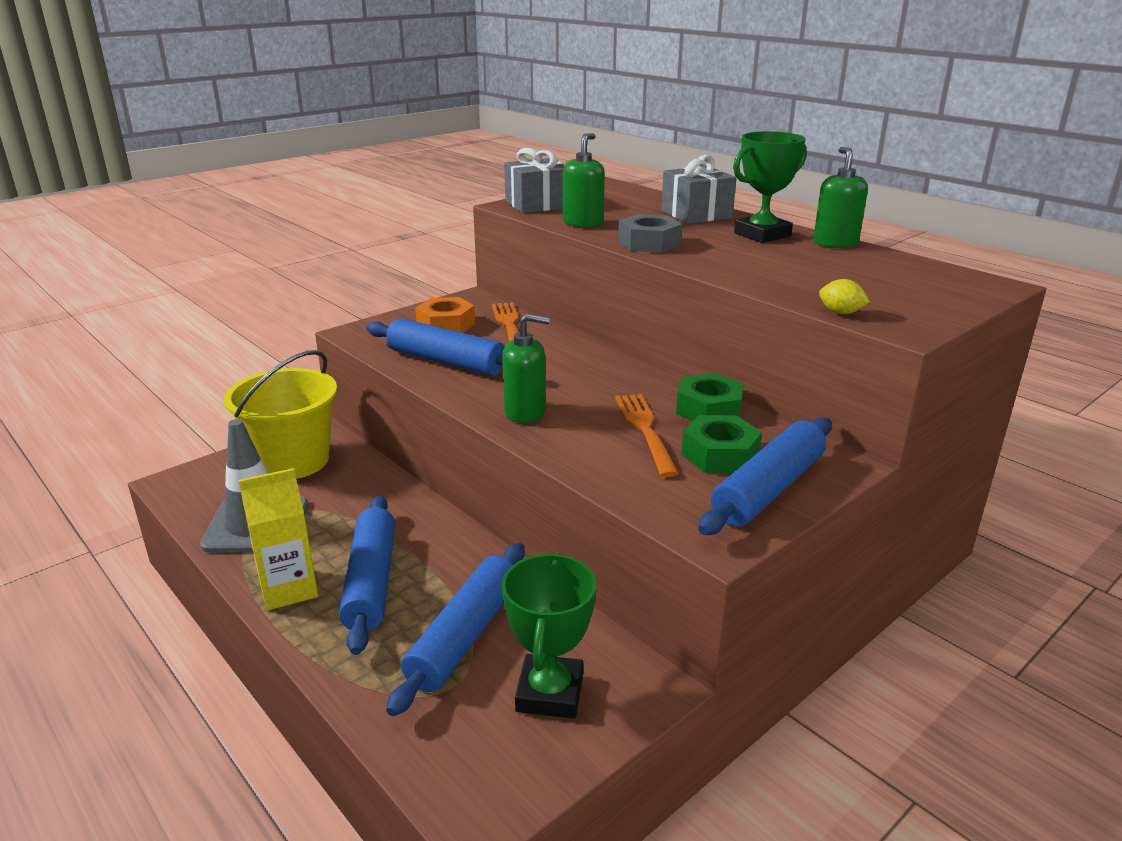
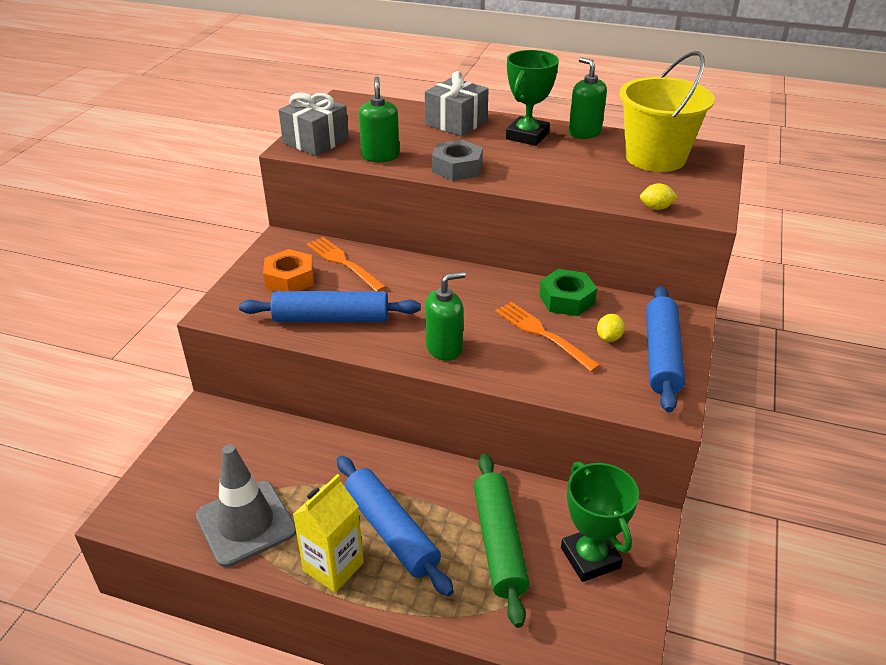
camera: 30 degrees left, 10 degrees up
(293, 461) = (214, 450): yellow bucket -> yellow bucket (655, 157)
(465, 636) = (499, 543): blue rolling pin -> green rolling pin
(720, 454) = (609, 338): green nut -> yellow lemon

